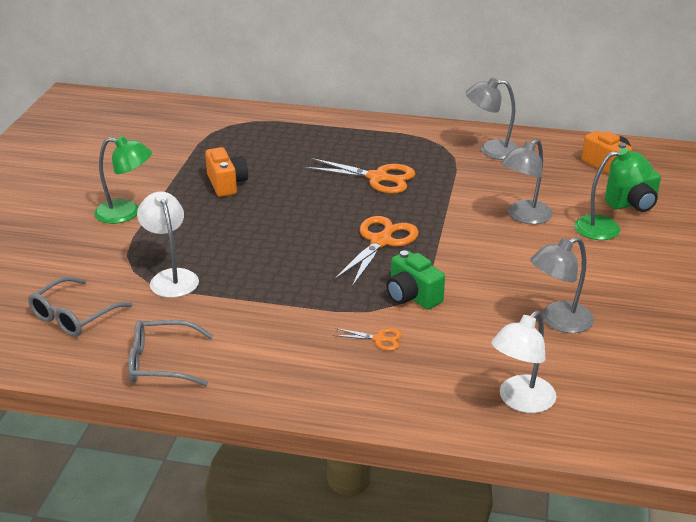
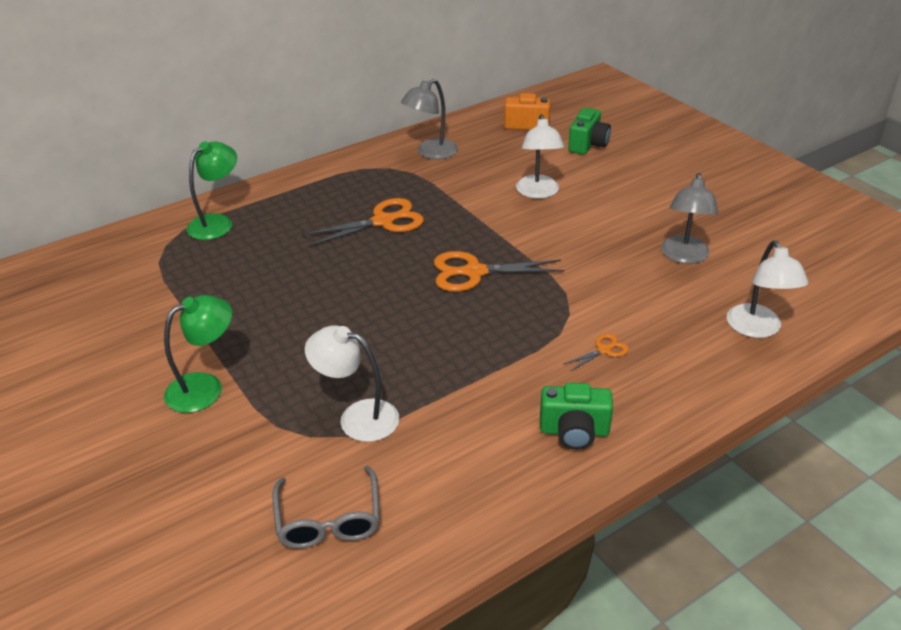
camera: 45 degrees left, 5 degrees up
(162, 362) = (483, 497): grey glasses -> none
(226, 184) = (259, 301): orange camera -> none
(381, 241) = (474, 272): orange scissors -> orange scissors turned 75 degrees counterclockwise
(412, 296) = (569, 301): green camera -> green camera (574, 431)
(524, 217) = (538, 193): grey lamp -> white lamp
(607, 227) = (600, 170): green lamp -> green lamp (217, 223)

